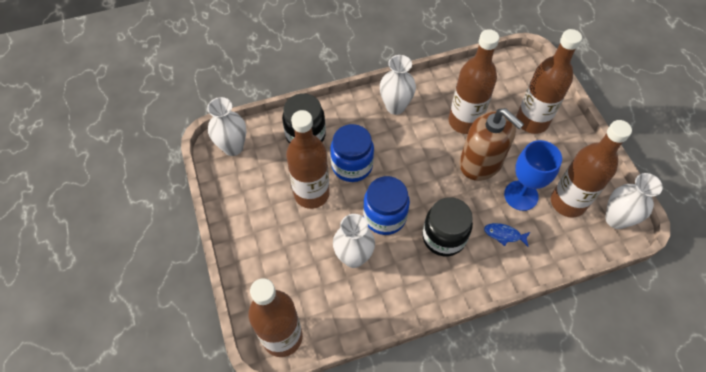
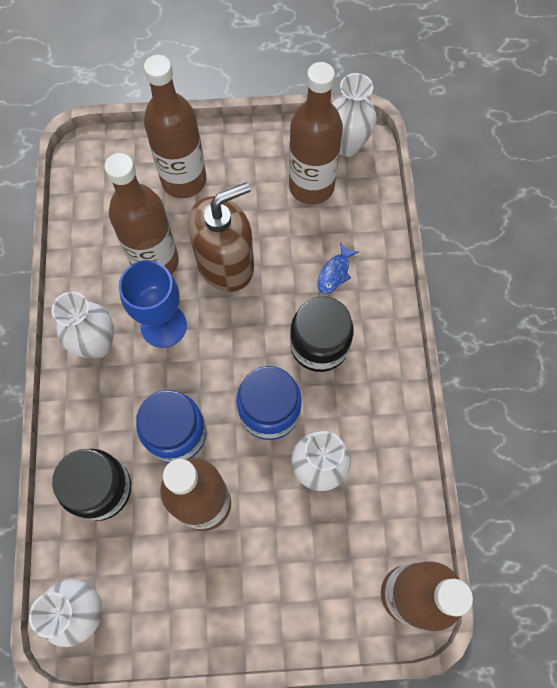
camera: 75 degrees left, 10 degrees up
(521, 195) = (287, 234): blue goblet -> blue goblet (163, 325)

